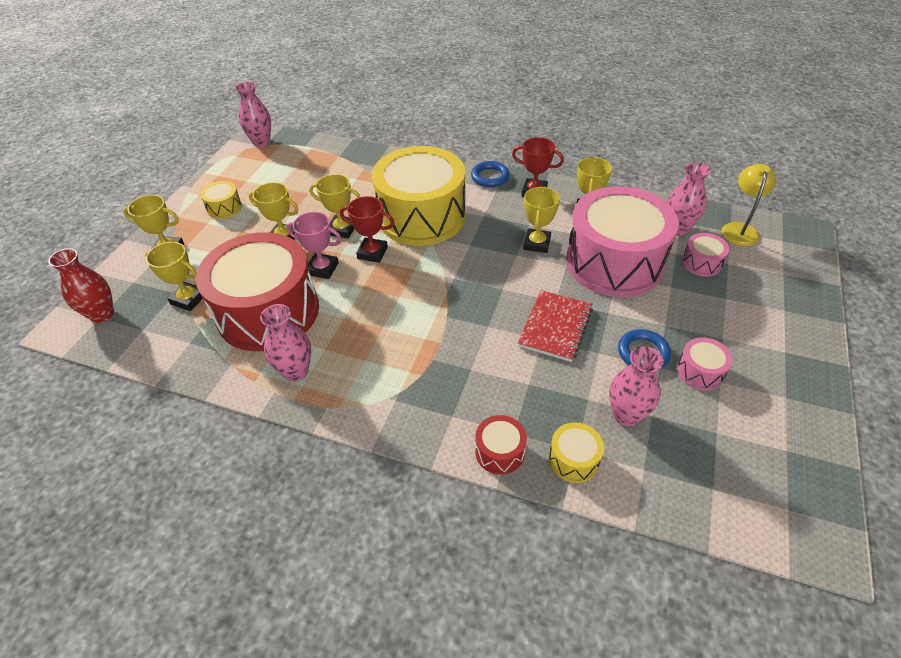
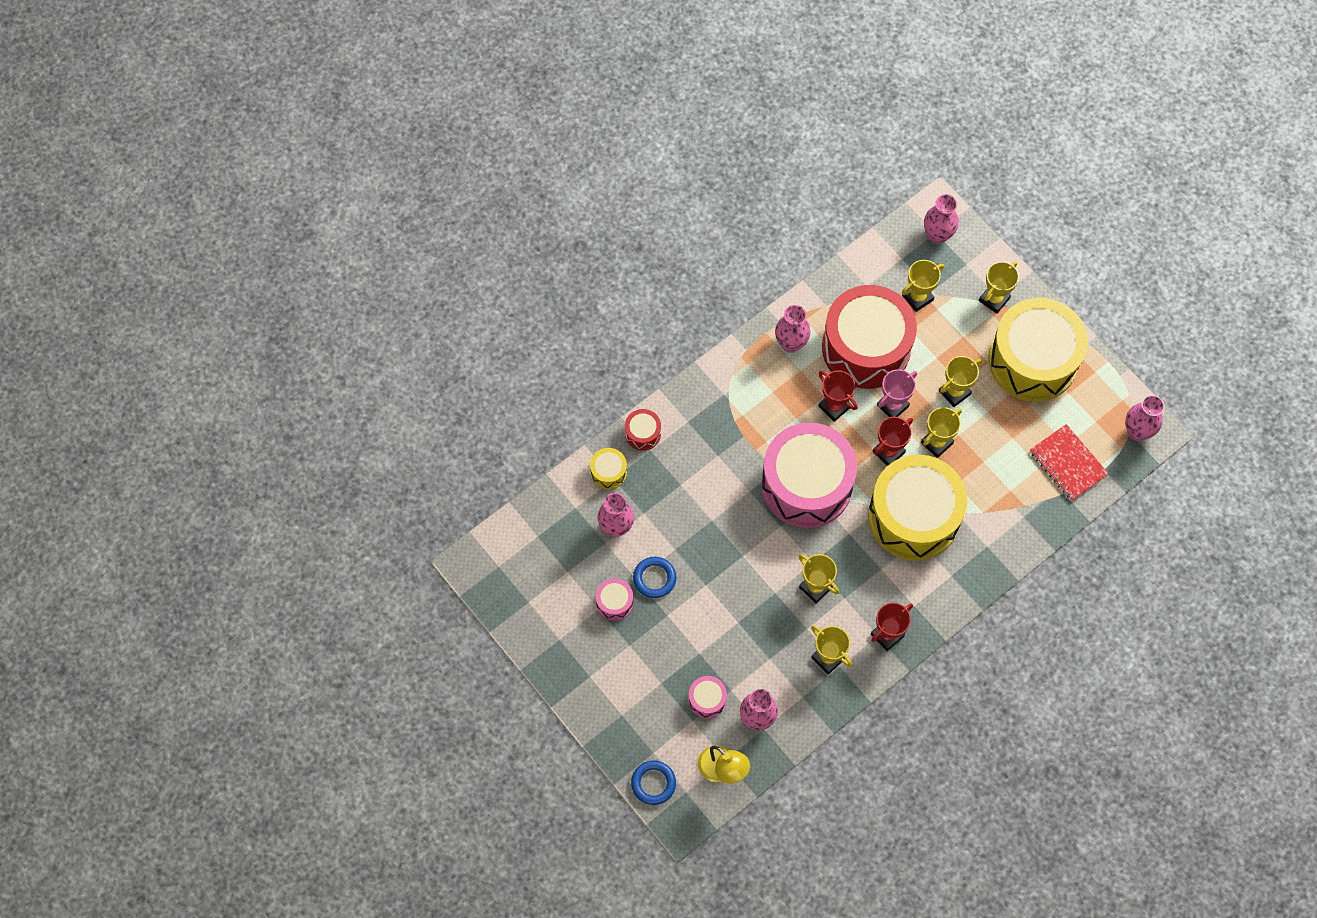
camera: 120 degrees right, 20 degrees up
(102, 315) = (937, 235): red vase -> pink vase
(224, 208) = (1032, 360): yellow drum -> yellow drum, size x2.50
(350, 306) = (834, 407): none -> red trophy
(490, 177) = (936, 611): blue ring -> blue ring (653, 783)
(555, 327) = (717, 537): red notebook -> red notebook (1068, 463)
(614, 262) = (753, 632): pink drum -> pink drum (806, 484)

